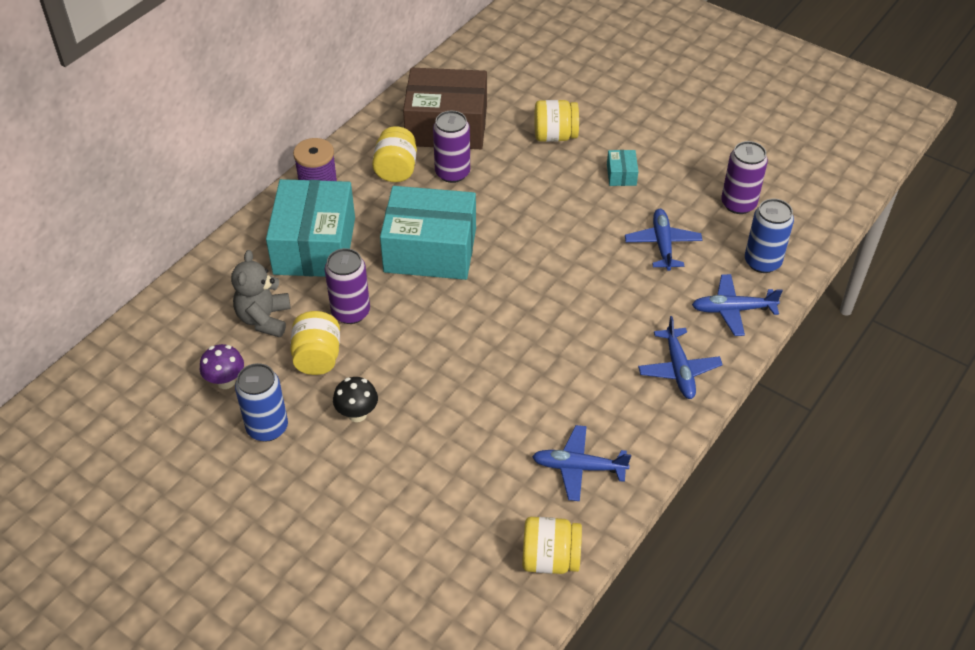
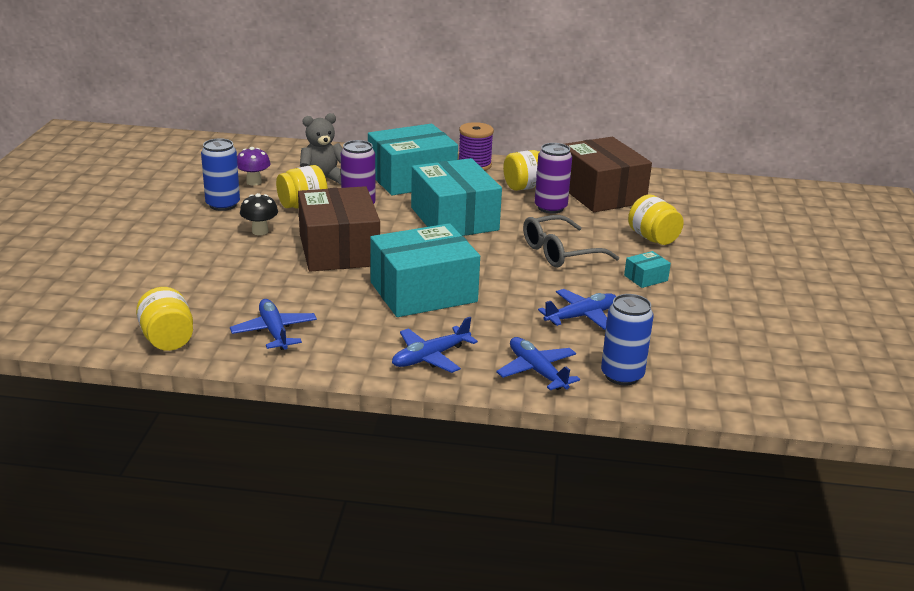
camera: 60 degrees right, 20 degrees down
(441, 363) = (339, 250): none -> brown box
(544, 206) = (560, 252): none -> grey glasses
(563, 330) = (423, 292): none -> turquoise box
(738, 204) = (687, 346): purple can -> none

